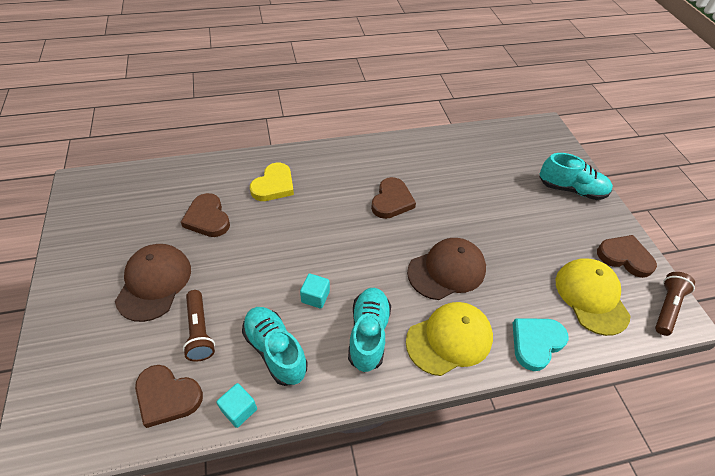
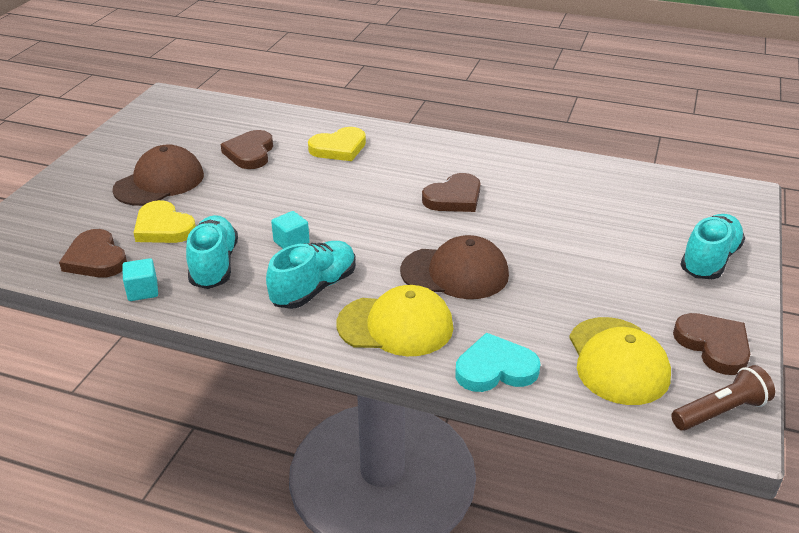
camera: 35 degrees right, 15 degrees down
(199, 331) = (163, 227): brown flashlight -> yellow heart
(571, 189) = (709, 260): turquoise shoe -> turquoise shoe turned 105 degrees counterclockwise
(591, 297) = (617, 361): yellow cap -> yellow cap turned 150 degrees clockwise

